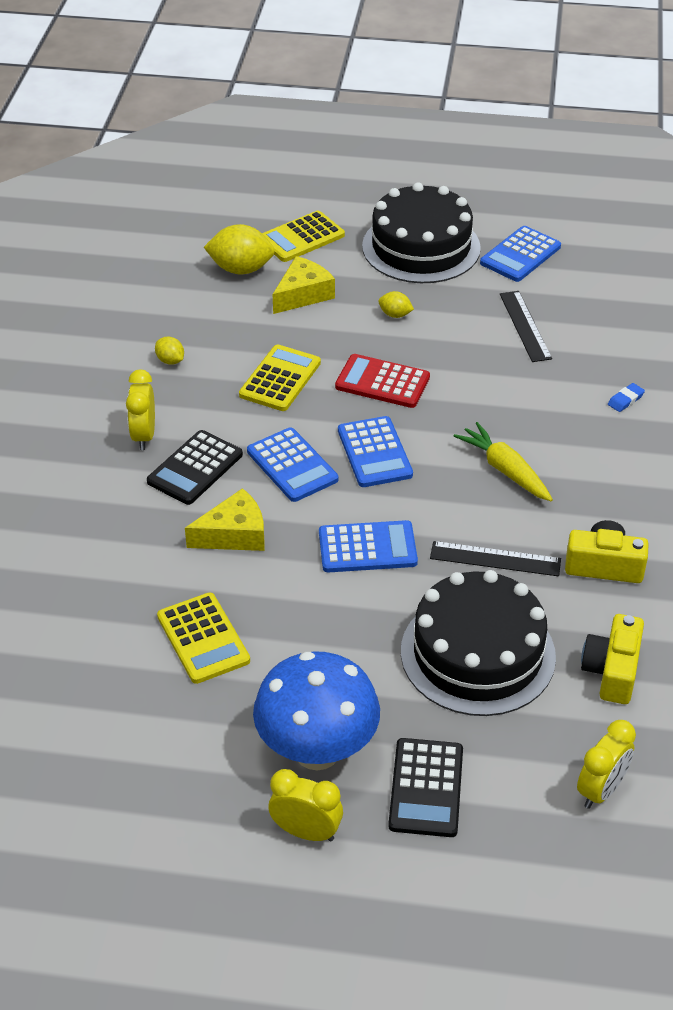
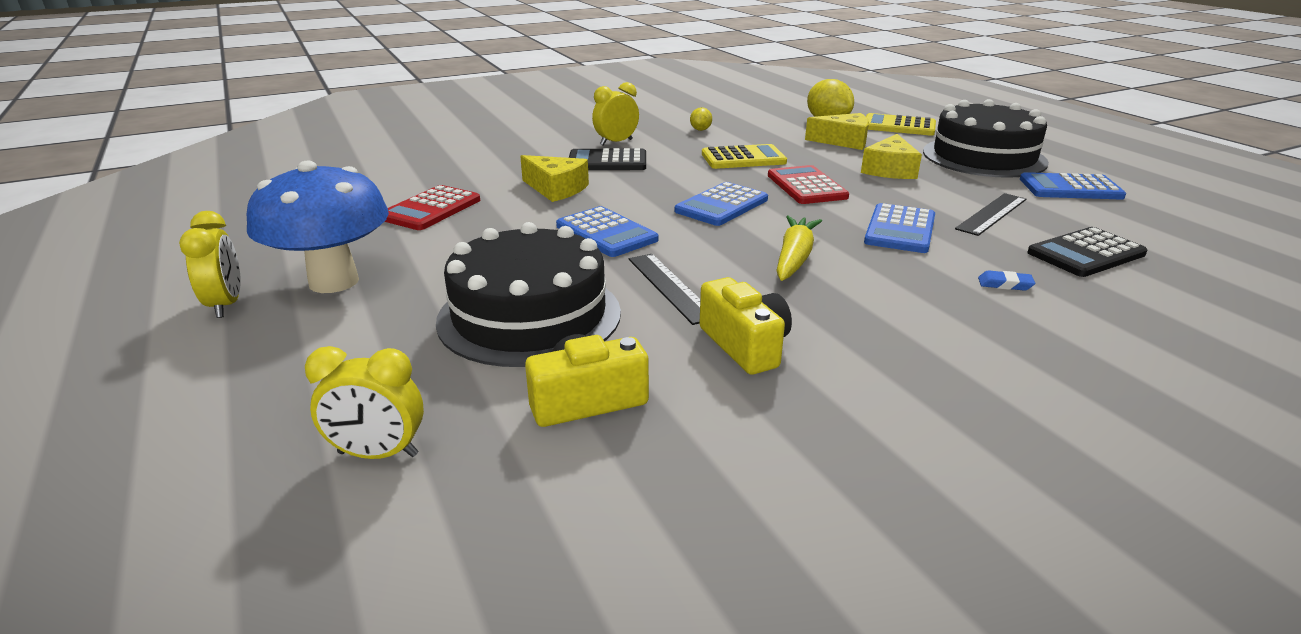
camera: 55 degrees right, 15 degrees down
(203, 638) = (431, 209): yellow calculator -> red calculator
(292, 465) = (659, 185): blue calculator -> blue calculator (900, 229)
(395, 315) = (890, 170): yellow lemon -> yellow cheese
(426, 788) = (316, 344): black calculator -> black calculator (1086, 253)

